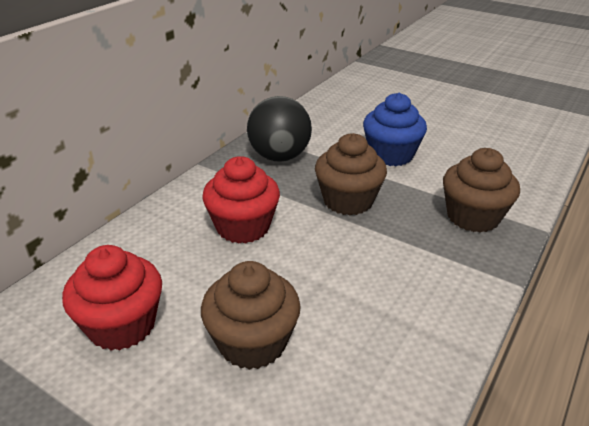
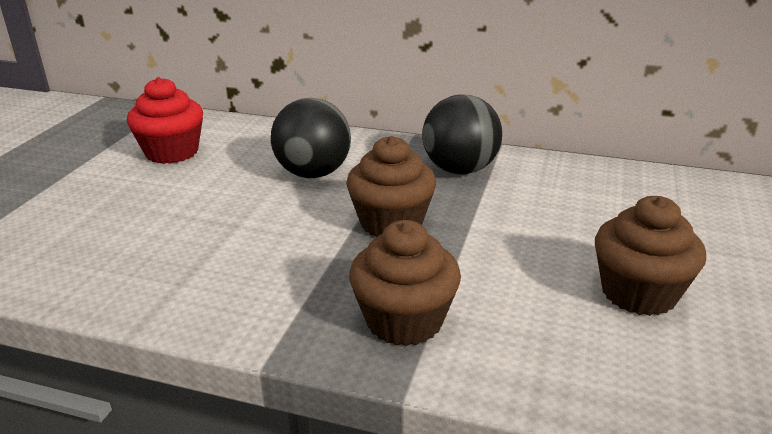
camera: 75 degrees right, 5 degrees down
(243, 227) = (313, 173): red cupcake -> black ball
(252, 342) = (154, 204): brown cupcake -> brown cupcake (638, 293)
(391, 155) = (527, 241): blue cupcake -> none

